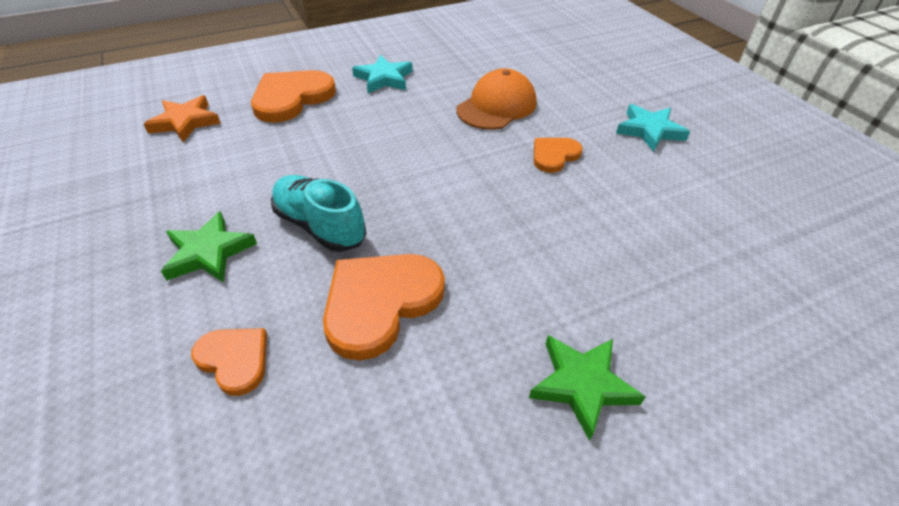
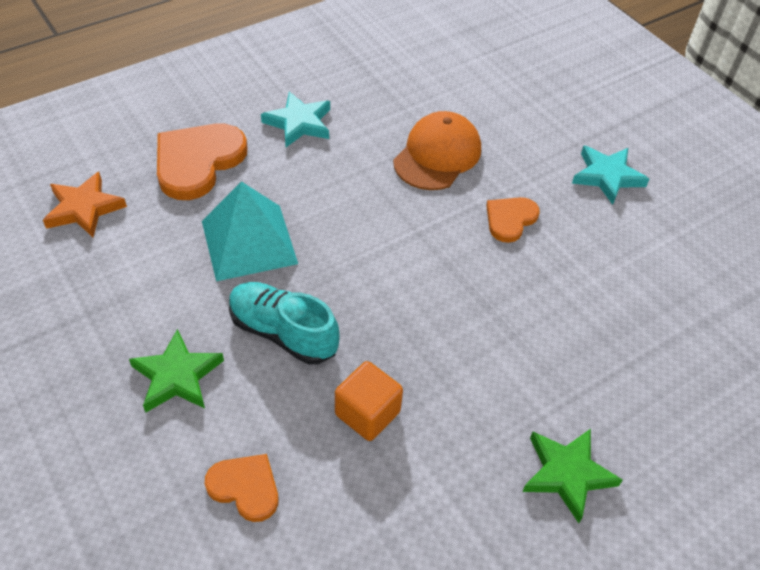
camera: 10 degrees left, 5 degrees up
(313, 155) = (249, 242): none -> turquoise pyramid
(380, 302) = (367, 413): orange heart -> orange cube

